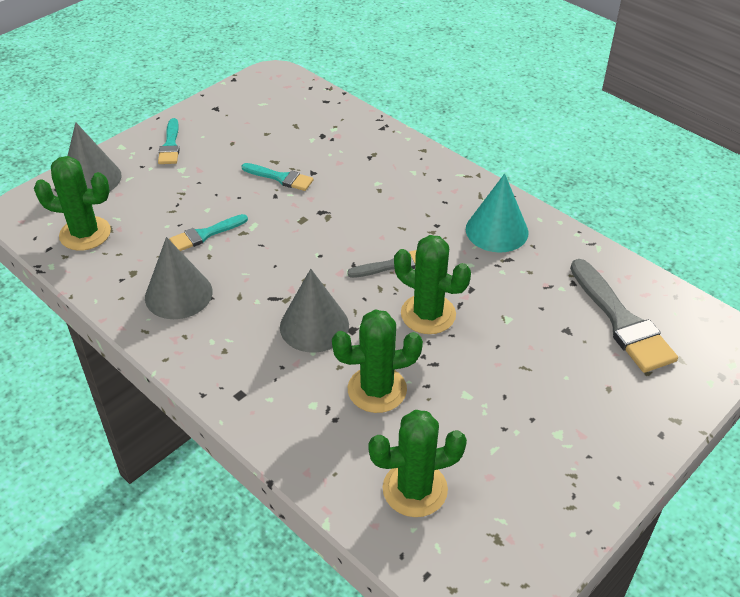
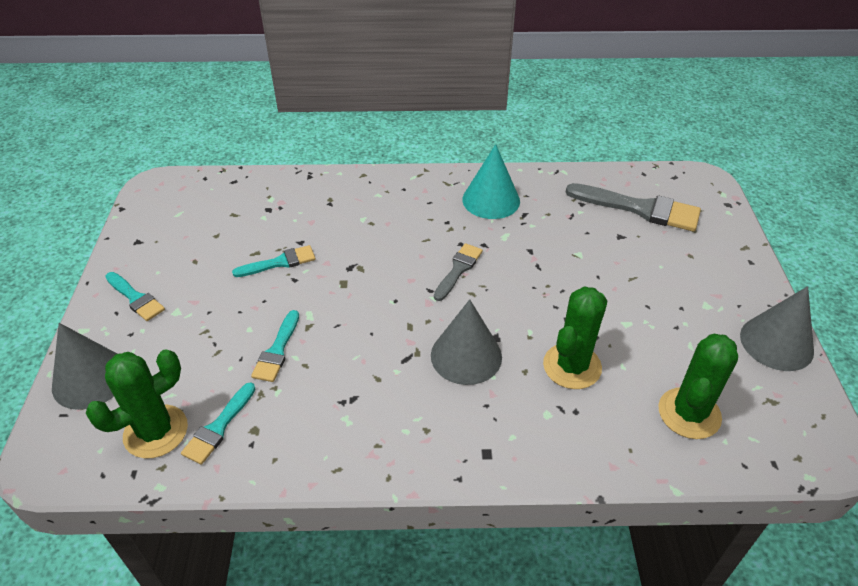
camera: 45 degrees left, 0 degrees up
(117, 256) = (218, 427): none -> turquoise brush
(178, 294) = (324, 416): grey cone -> grey cone (776, 343)
(428, 314) = (529, 287): green cactus -> none

